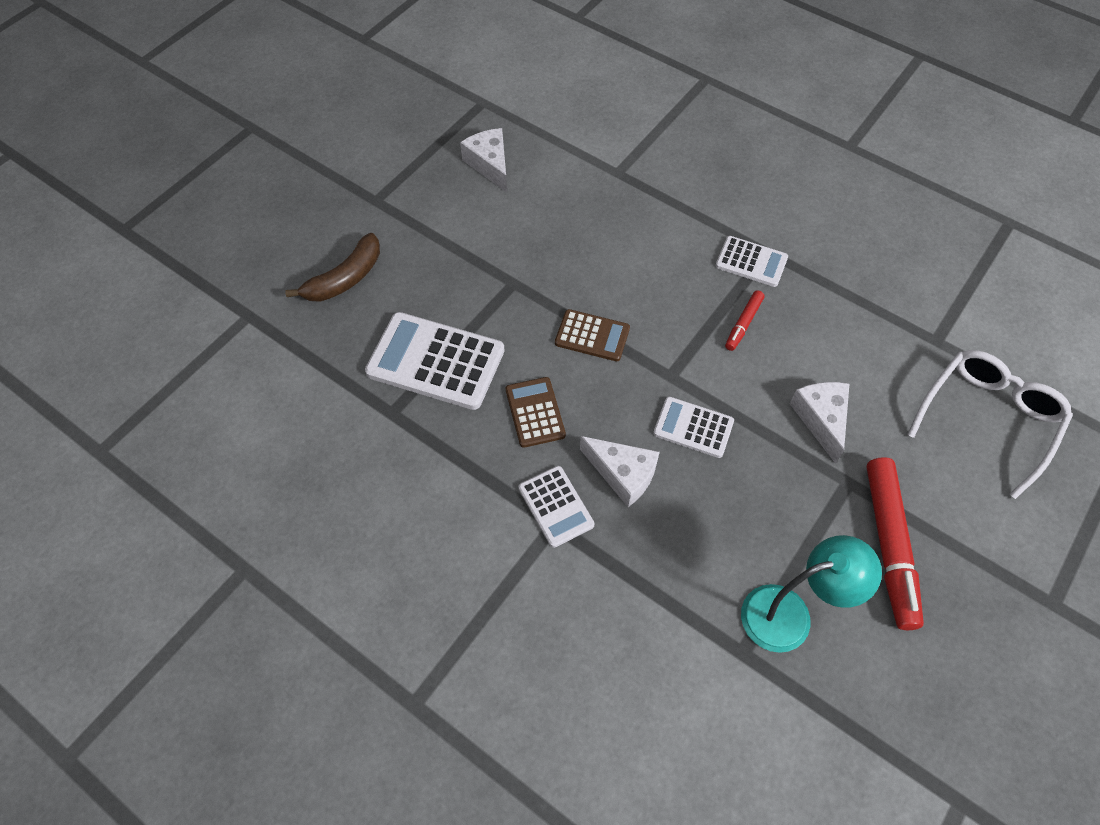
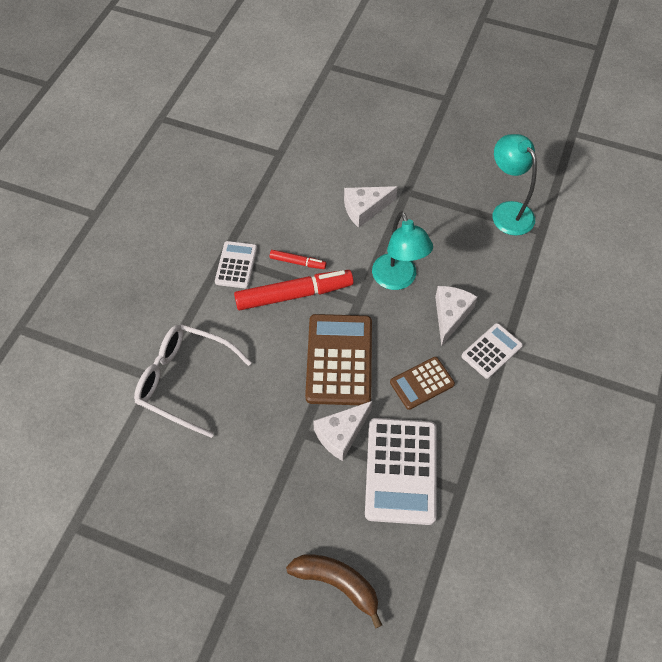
camera: 105 degrees left, 0 degrees up
(490, 165) = (164, 492): white cheese -> white cheese (341, 434)
(592, 336) = (339, 360): brown calculator -> brown calculator, size x1.77
(693, 427) = (397, 280): white calculator -> turquoise lamp
(889, 545) = (442, 169): red marker -> red marker (294, 295)
(987, 419) = (335, 126): white glasses -> white glasses (184, 381)

